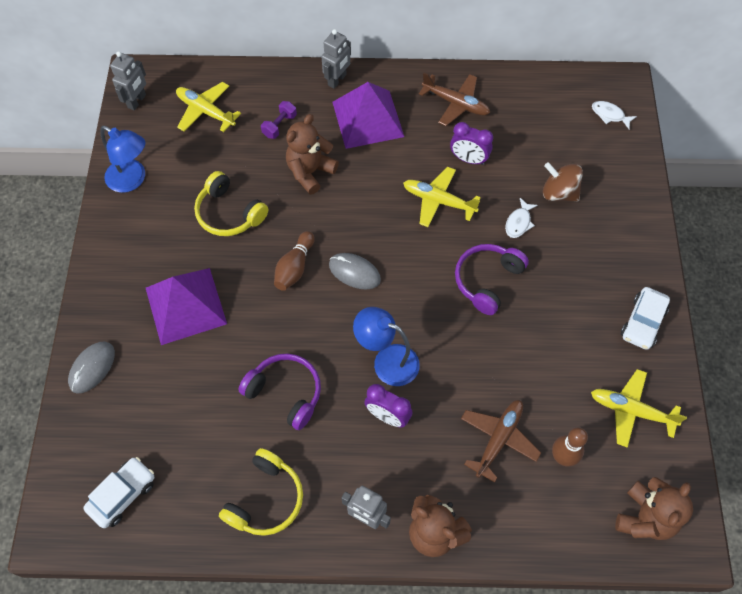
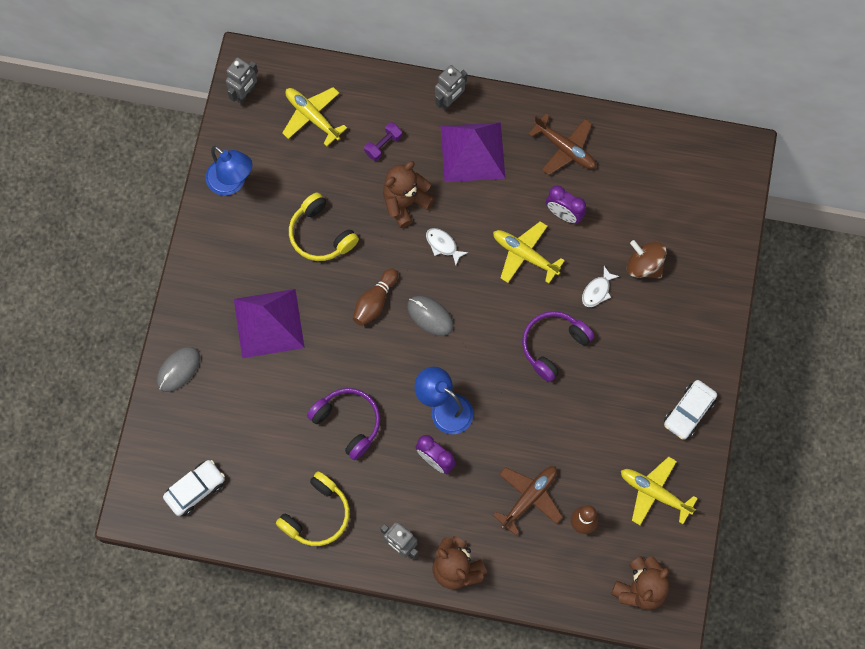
camera: 10 degrees right, 10 degrees up
(610, 115) = (718, 187): white fish -> white fish (443, 245)

